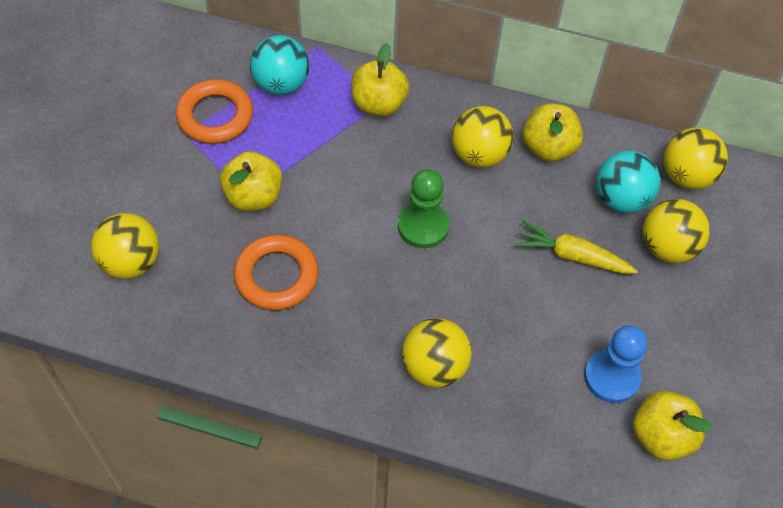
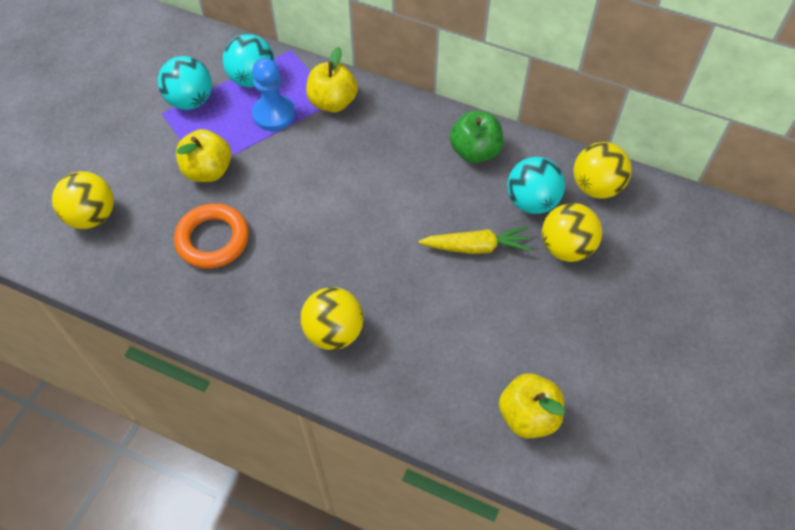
camera: 10 degrees right, 0 degrees up
(215, 116) = (190, 101): orange ring -> turquoise ball
(423, 226) = (349, 209): green pawn -> none
(479, 155) = (412, 152): yellow ball -> none
(548, 148) = (475, 151): yellow apple -> green apple
(571, 256) = (477, 247): yellow carrot -> yellow carrot turned 150 degrees clockwise
(611, 377) = (492, 357): blue pawn -> blue pawn (274, 114)

